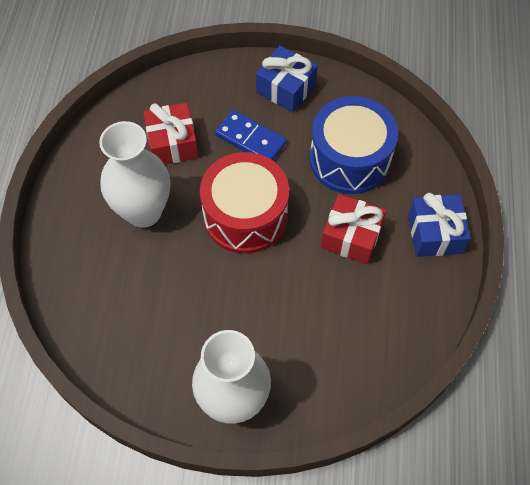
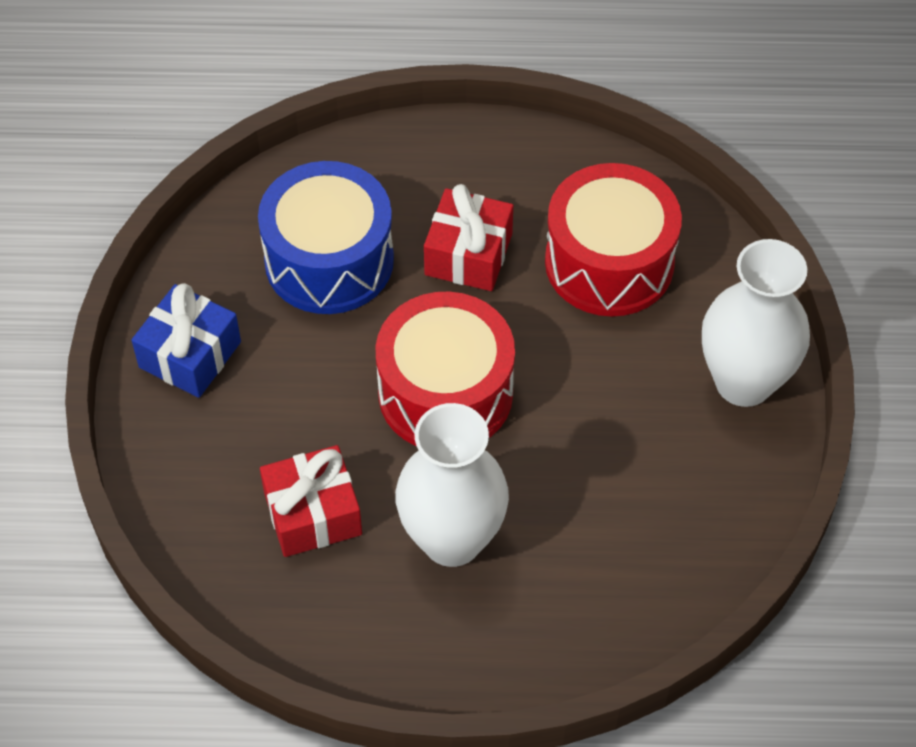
camera: 95 degrees left, 5 degrees down
(250, 139) = (298, 398): blue domino -> none
(340, 323) = (609, 262): none -> red drum
(434, 233) = (452, 155): blue gift -> none

